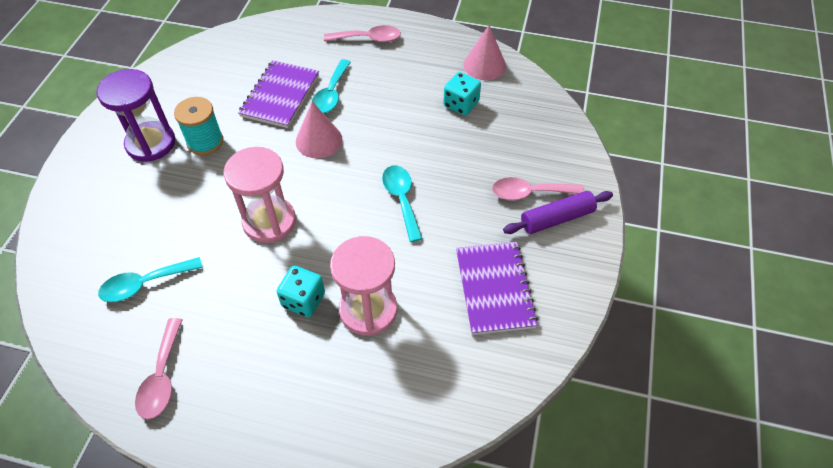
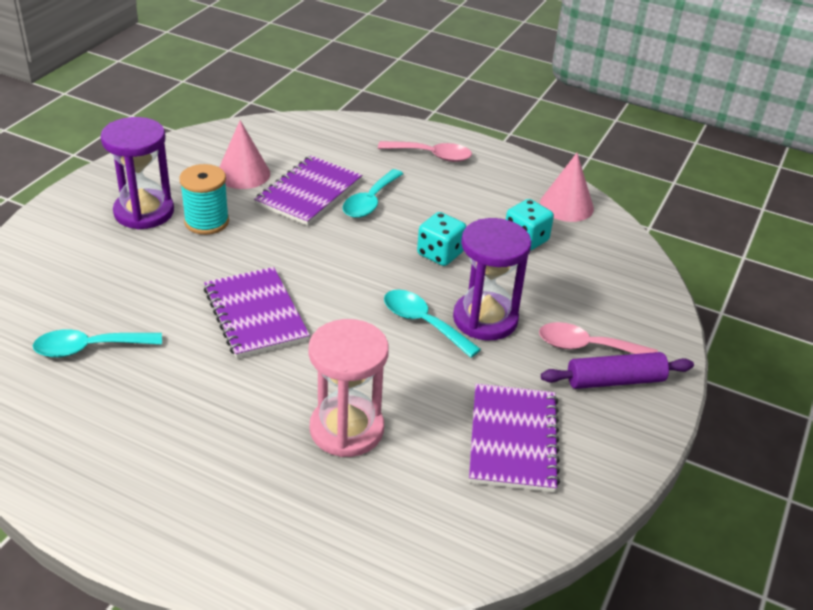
camera: 10 degrees right, 15 degrees down
(162, 377) = (76, 446): pink spoon -> none
(269, 221) = (255, 314): pink hourglass -> purple notebook
(303, 300) = (270, 403): turquoise dice -> turquoise dice (440, 254)
(319, 140) = (341, 245): pink cone -> pink cone (243, 174)
(401, 199) = (423, 323): turquoise spoon -> turquoise spoon turned 45 degrees counterclockwise
(448, 185) = (485, 319): none -> purple hourglass

